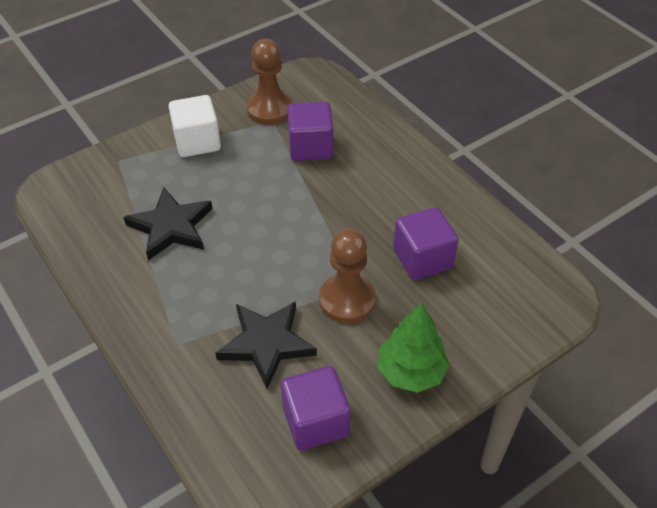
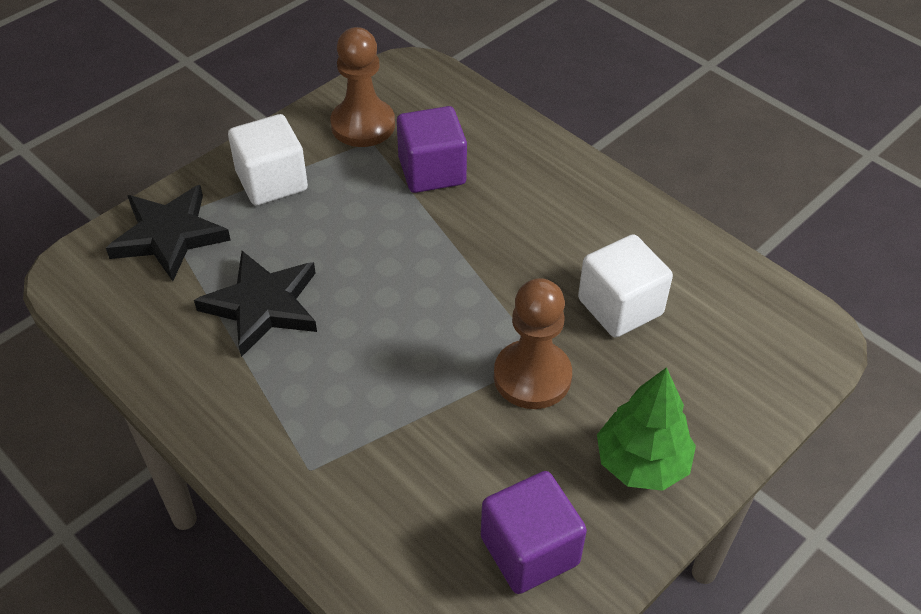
camera: 10 degrees left, 0 degrees up
(266, 344) = (436, 452): black star -> black star (169, 235)
(422, 259) = (620, 307): purple cube -> white cube

